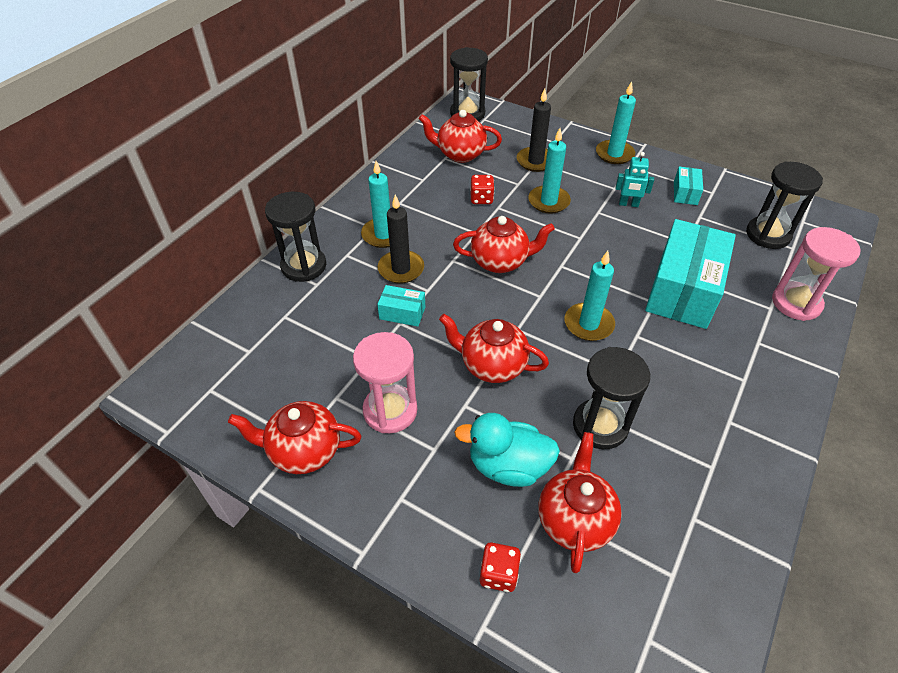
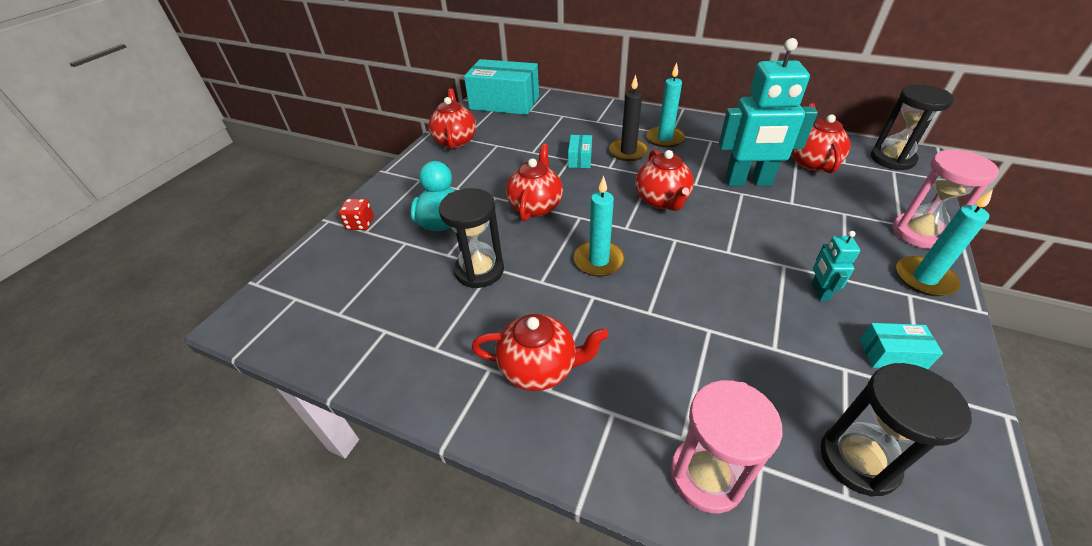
camera: 85 degrees right, 5 degrees down
(304, 266) = (613, 113): black hourglass -> none
(390, 410) = (487, 166): pink hourglass -> pink hourglass (918, 233)
(481, 199) = (748, 182): red dice -> turquoise robot
(535, 161) = (844, 212): black candle -> none
(548, 201) = (776, 226): turquoise candle -> none
(574, 519) = (394, 258): red teapot -> red teapot (539, 368)
(683, 290) = (680, 340): turquoise box -> turquoise box (504, 103)

